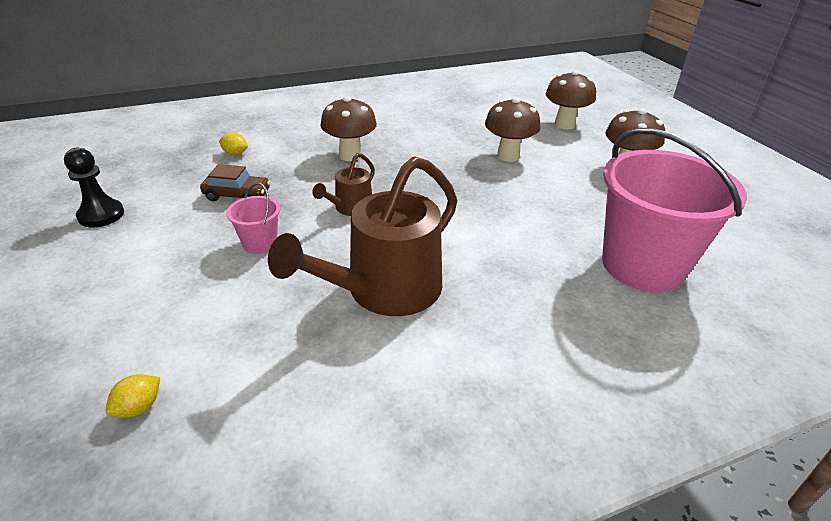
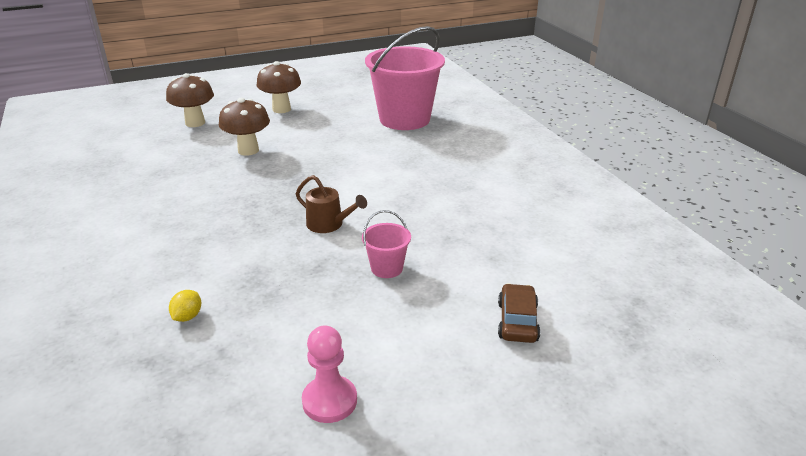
camera: 90 degrees left, 5 degrees down
(101, 215) = (329, 401): black pawn -> pink pawn
(139, 407) = (585, 292): yellow lemon -> none
(237, 195) = (295, 297): brown car -> brown car (517, 321)
(350, 155) = (221, 231): brown mushroom -> none
(385, 291) = (443, 203): brown watering can -> none

